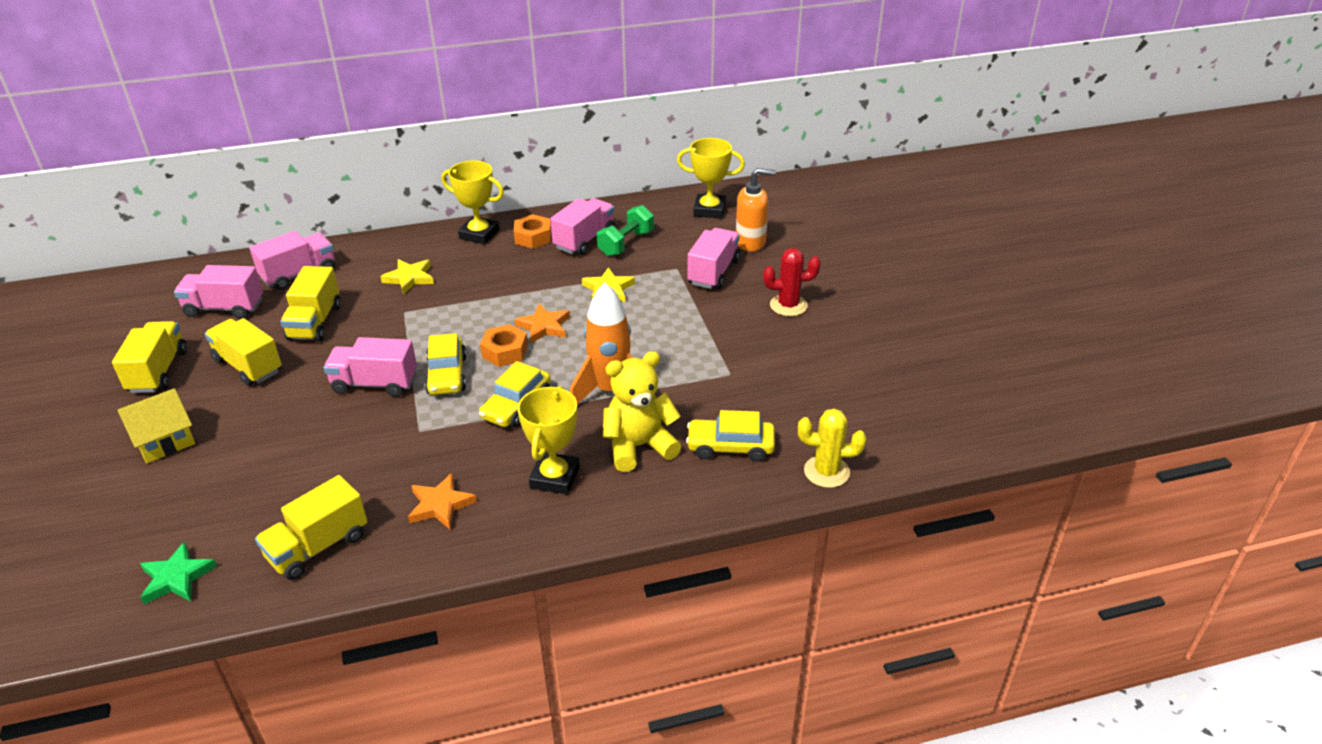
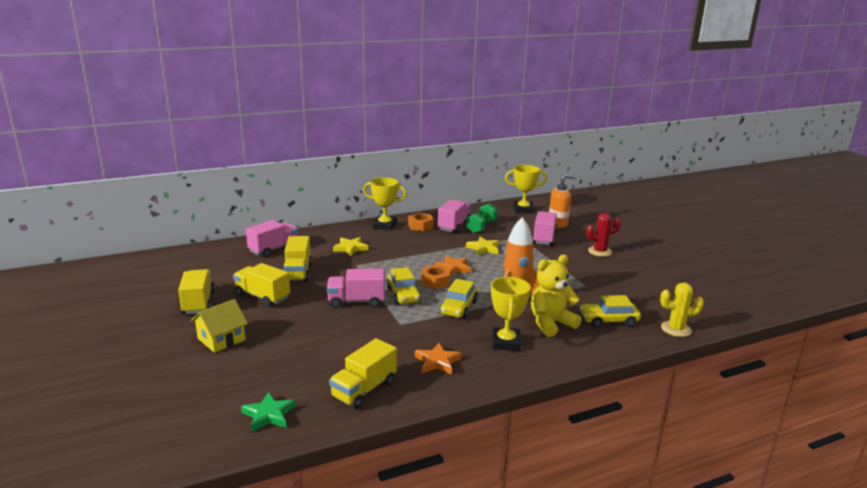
camera: 10 degrees left, 15 degrees down
(224, 308) = (230, 268): pink truck -> none

